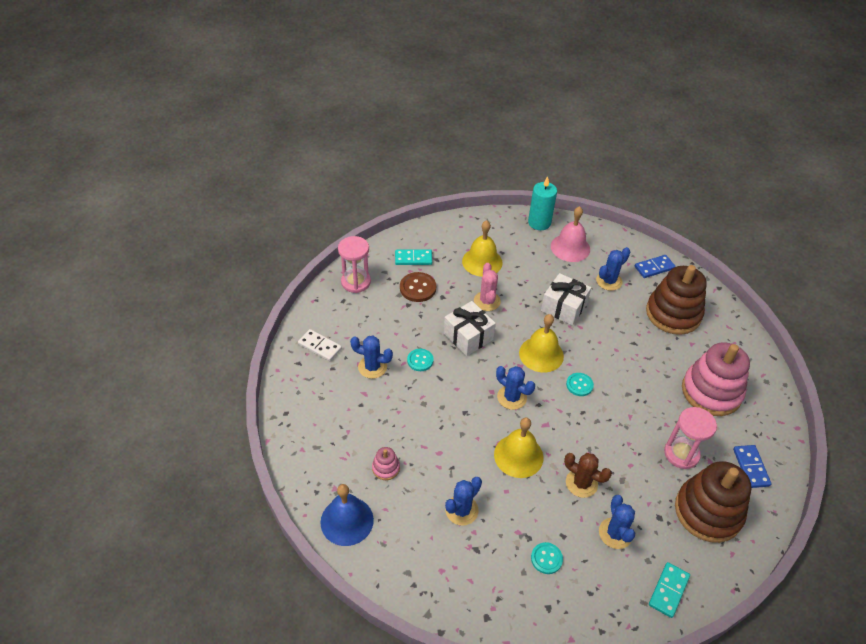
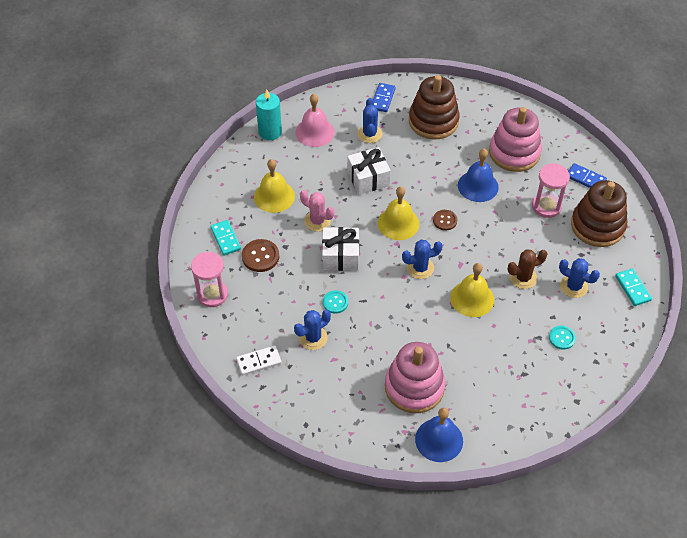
camera: 50 degrees left, 5 degrees up
(386, 468) = (414, 387): pink stacking toy -> pink stacking toy, size x2.33
(413, 258) = (225, 239): turquoise domino -> turquoise domino turned 60 degrees counterclockwise
(461, 510) = (487, 362): blue cactus -> none
(579, 385) = (445, 220): turquoise button -> brown button
(643, 386) = (478, 186): none -> blue bell

